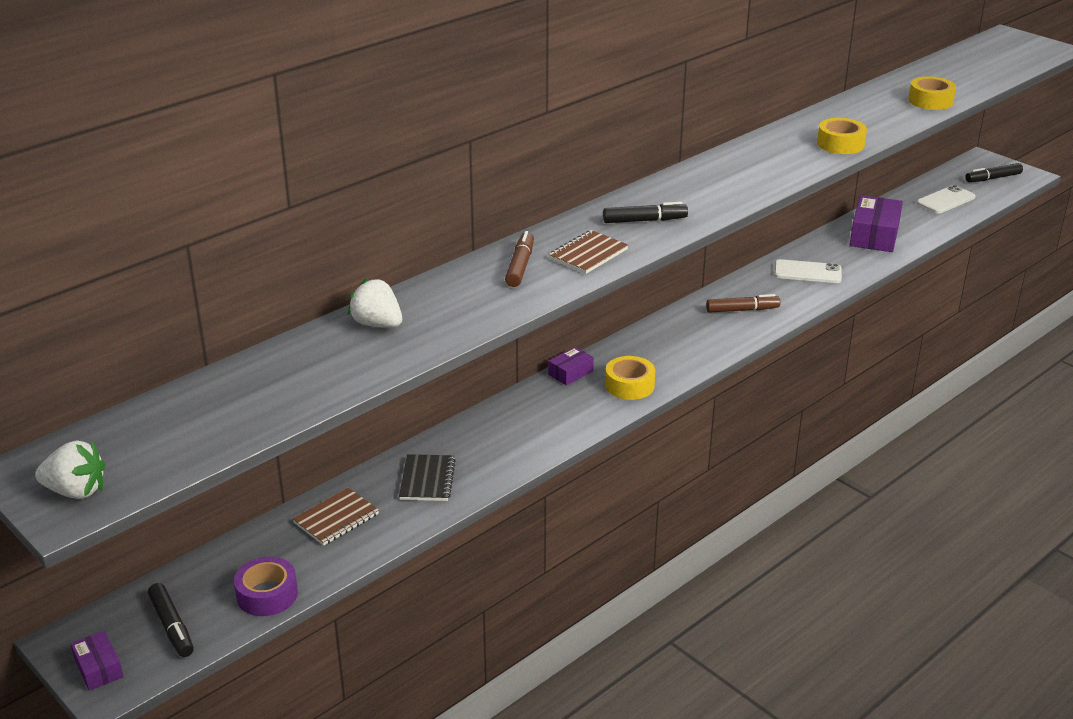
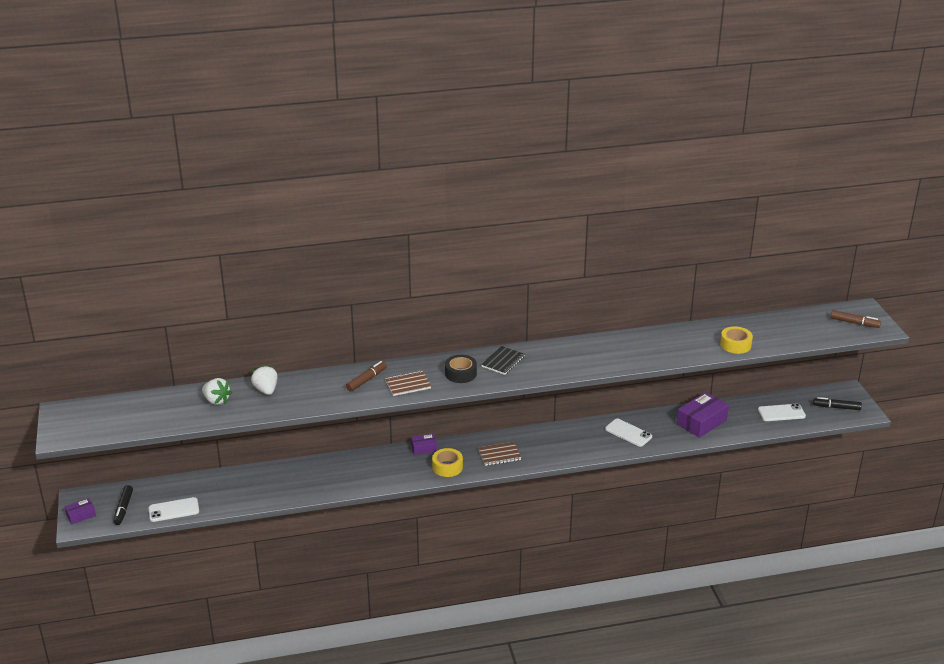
camera: 30 degrees right, 0 degrees up
(76, 491) = (70, 429): white strawberry -> white strawberry (216, 400)
(99, 668) = (81, 515): purple box -> purple box turned 60 degrees clockwise
(267, 594) = (174, 510): purple tape -> white phone
(336, 518) = (235, 484): brown notebook -> brown notebook (499, 455)
(427, 480) = (295, 481): black notebook -> black notebook (503, 361)
(644, 220) = (460, 373): black marker -> black tape
(742, 310) = (560, 444): brown marker -> brown marker (854, 323)
(840, 144) = (635, 358): yellow tape -> none

